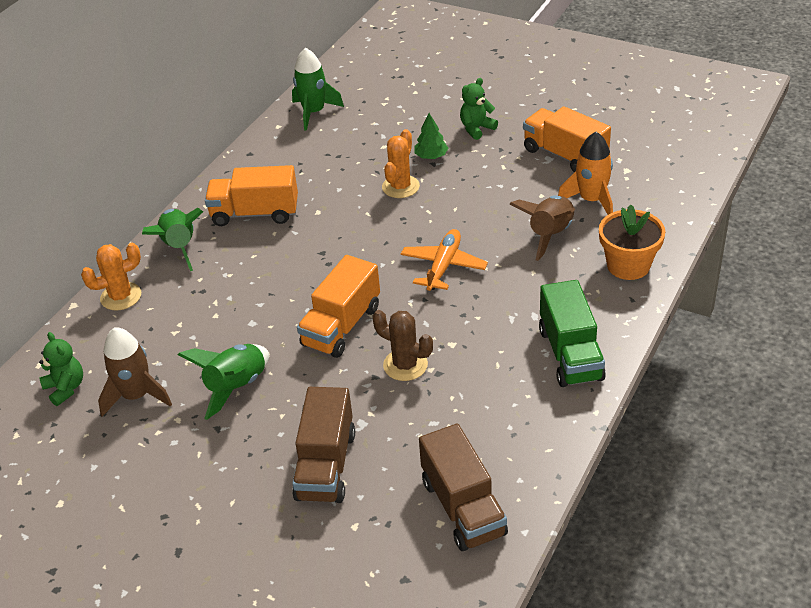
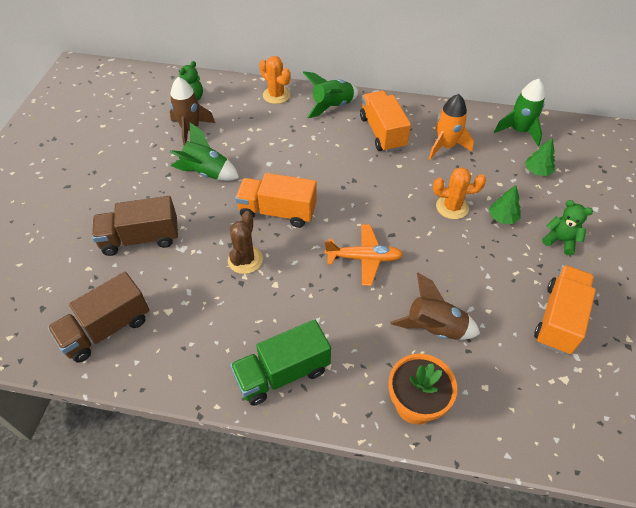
camera: 70 degrees right, 10 degrees up
(379, 117) = (537, 171): none -> green tree
(591, 200) = (500, 354): orange rocket -> orange rocket (445, 146)

